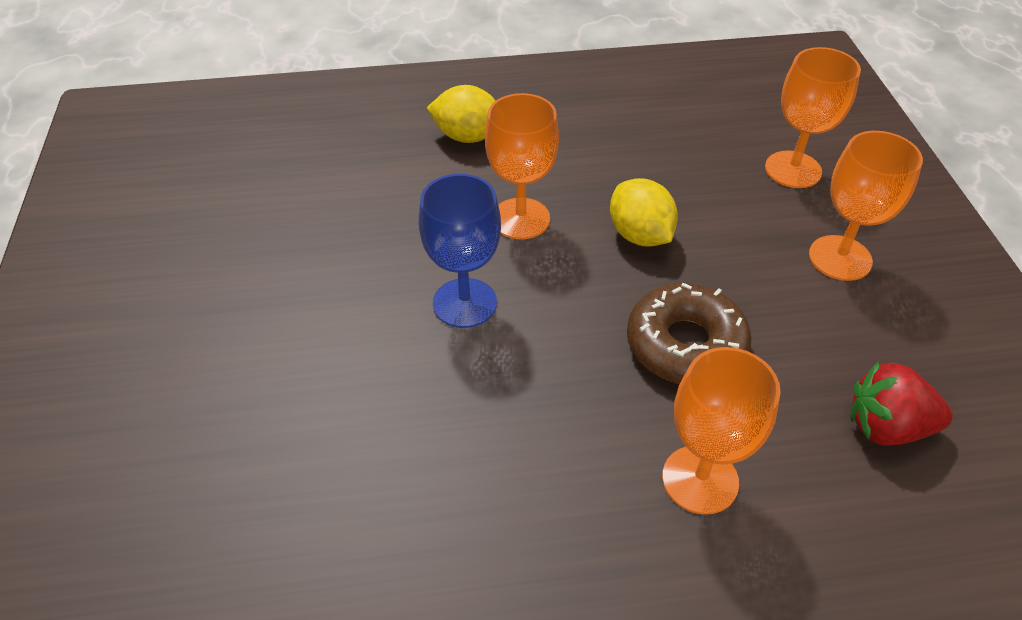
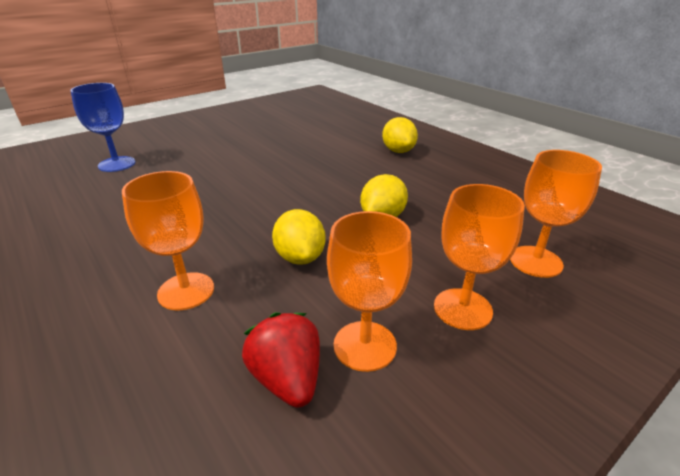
camera: 60 degrees right, 15 degrees down
(464, 303) = (274, 183): blue goblet -> blue goblet (117, 164)
(520, 219) = (352, 180): orange goblet -> orange goblet (365, 345)
(685, 345) = (300, 257): brown donut -> yellow lemon

